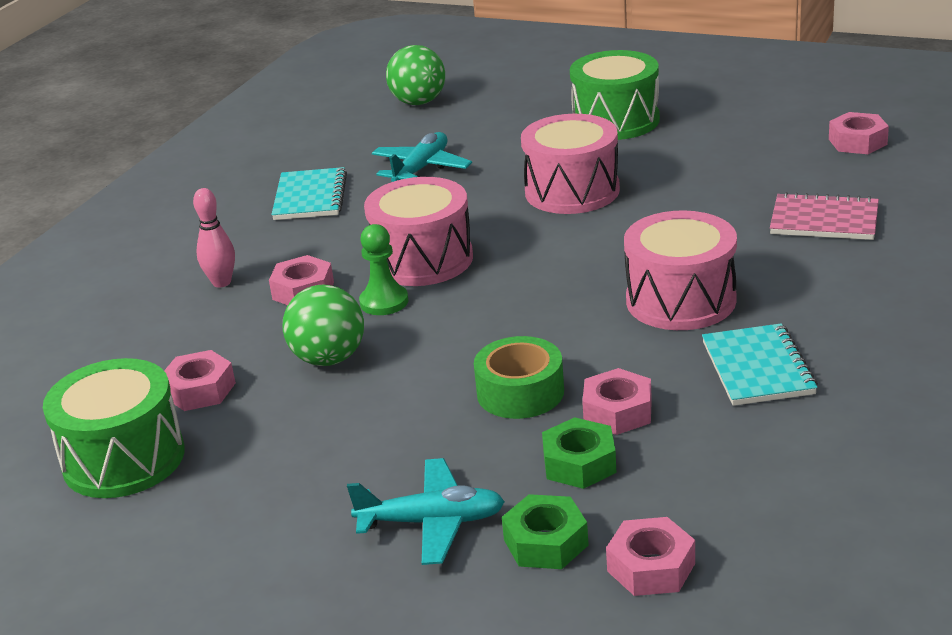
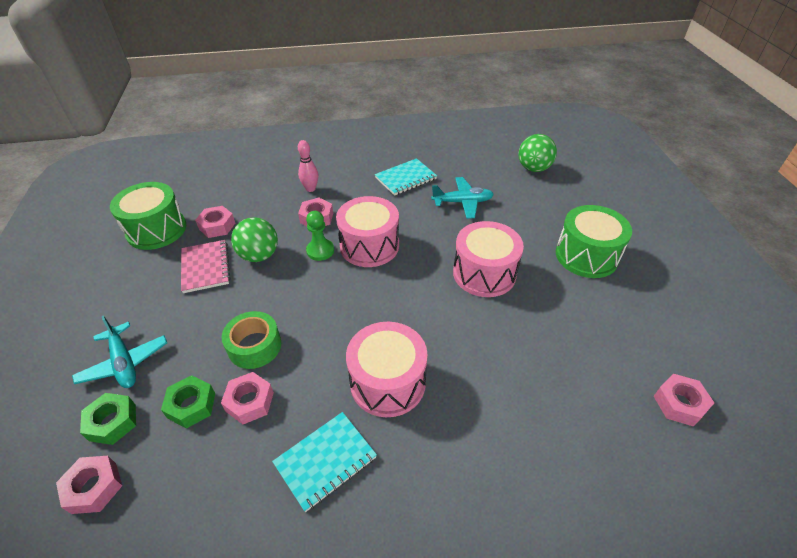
camera: 55 degrees right, 15 degrees up
(824, 220) = (543, 426): pink notebook -> pink notebook (205, 267)

